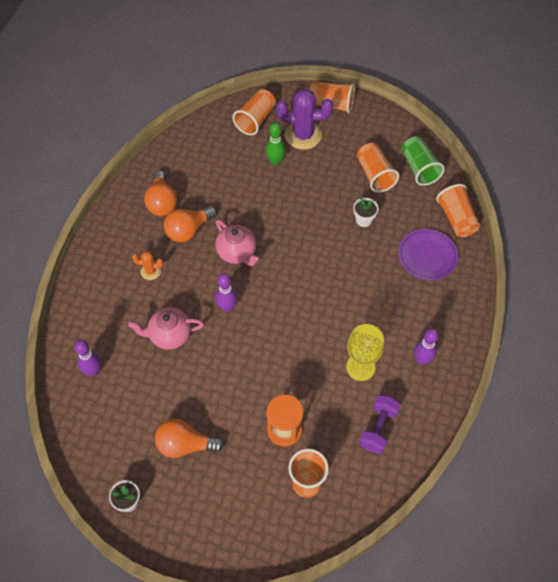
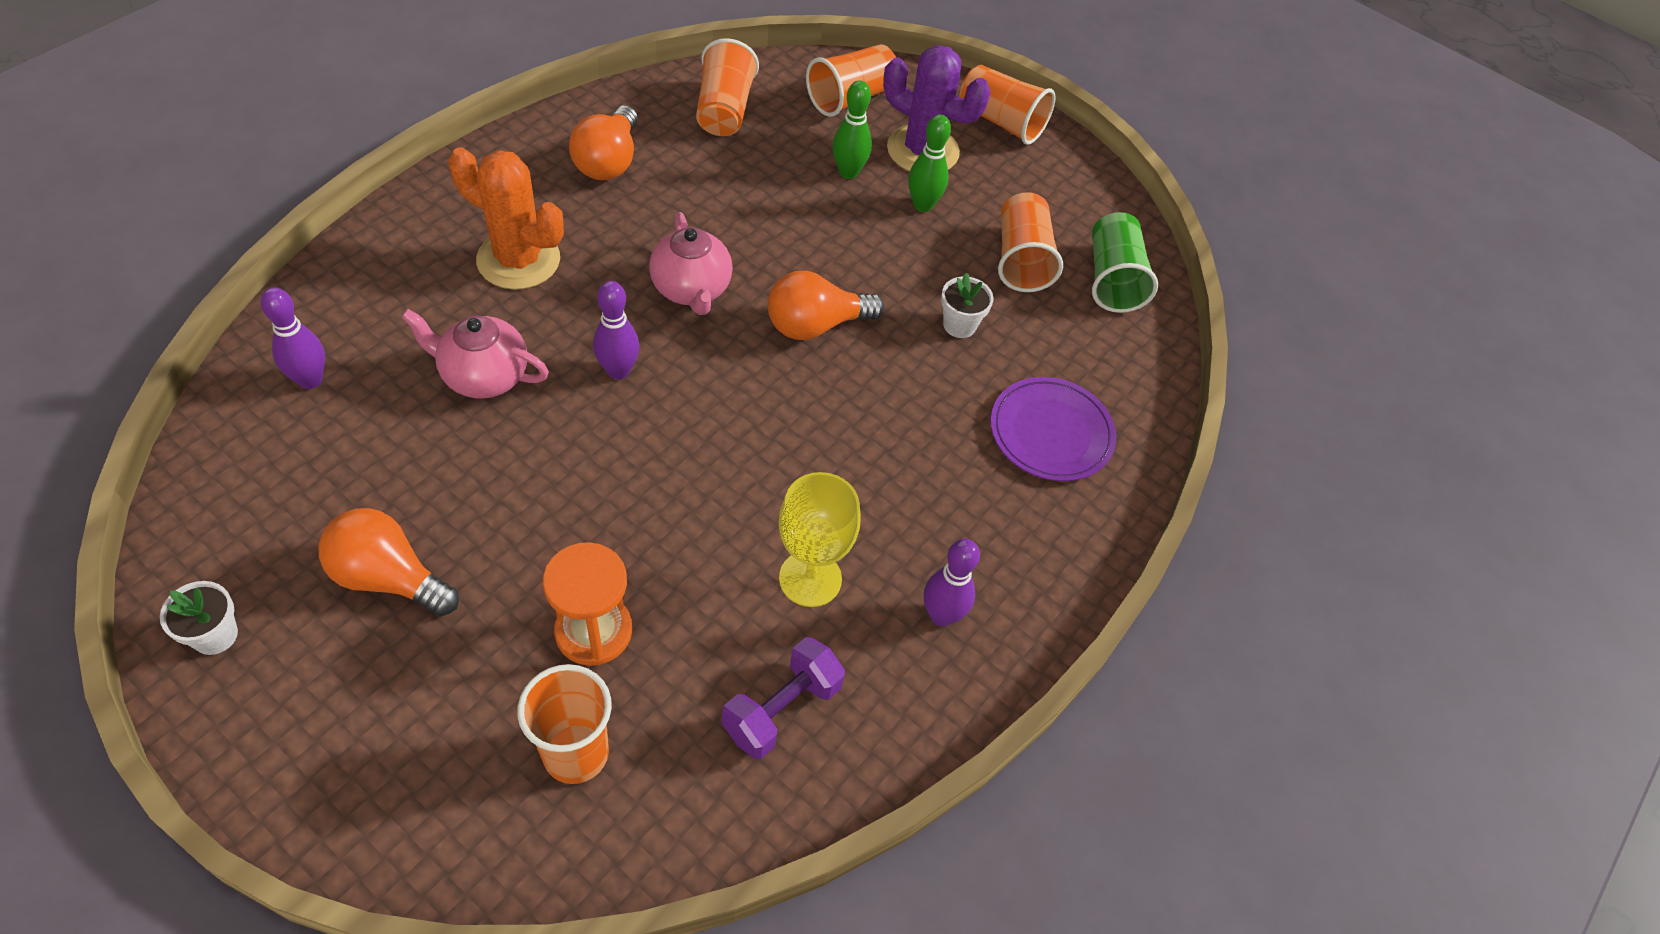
camera: 15 degrees right, 5 degrees down
(150, 271) = (518, 260): orange cactus -> orange cactus, size x2.03
(188, 230) = (627, 221): orange light bulb -> orange light bulb (815, 325)
(317, 165) = (922, 205): none -> green bowling pin
(456, 218) = (1142, 390): orange cup -> orange cup (724, 110)

